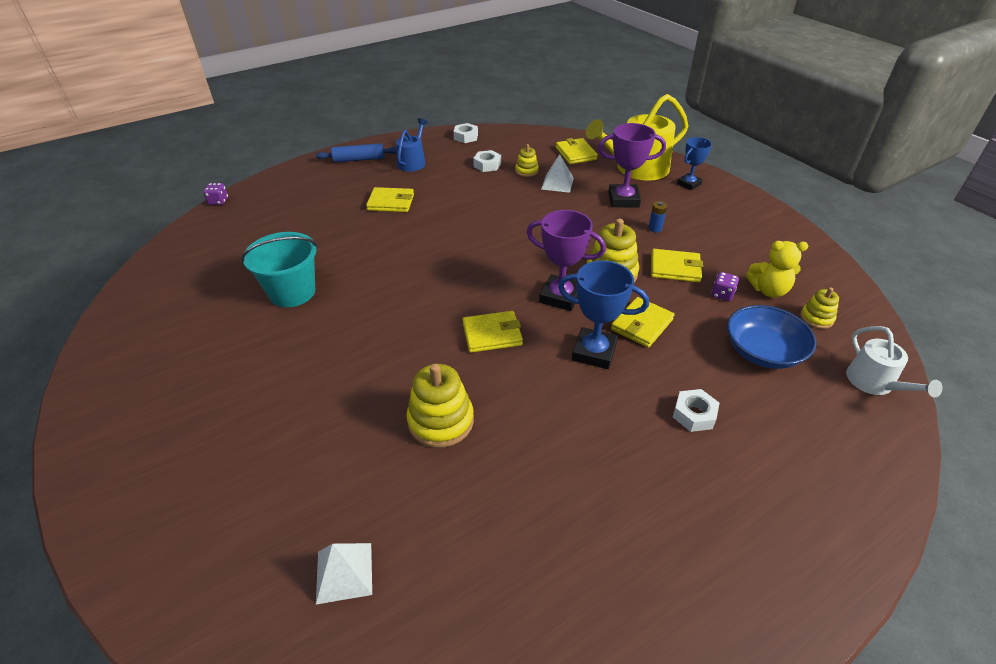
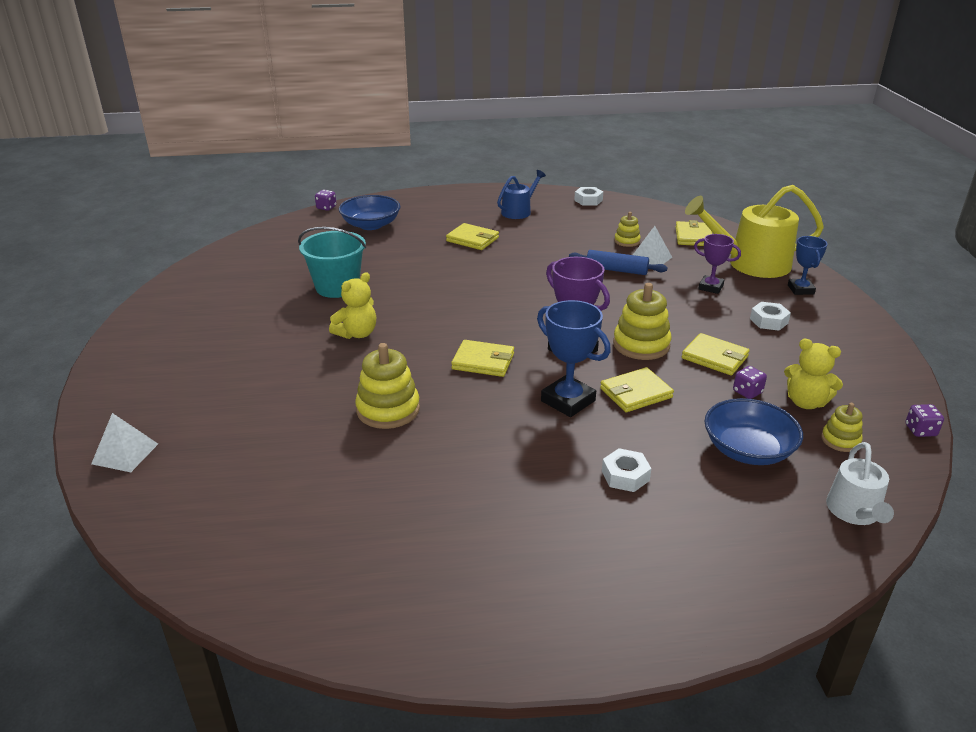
camera: 25 degrees right, 10 degrees down
(279, 210) = (371, 225): none -> blue bowl
(344, 572) = (239, 481): white pyramid -> white pyramid (125, 453)
(349, 341) = (357, 333): none -> yellow teddy bear
(359, 159) = (470, 199): blue rolling pin -> blue rolling pin (616, 270)
(487, 165) = (590, 228): white nut -> white nut (769, 321)
(623, 200) = (710, 287): purple trophy -> purple trophy, size x0.64
(655, 228) = (723, 319): blue battery -> none
(689, 184) = (800, 289): blue trophy -> blue trophy turned 75 degrees counterclockwise
(858, 290) = (920, 430): none -> purple dice

